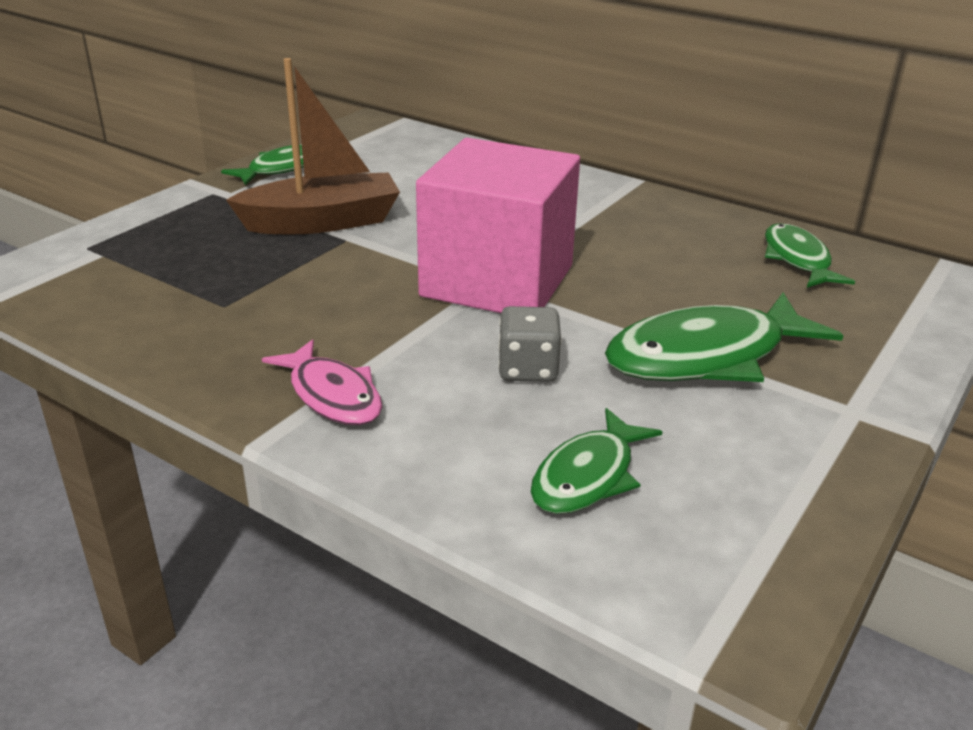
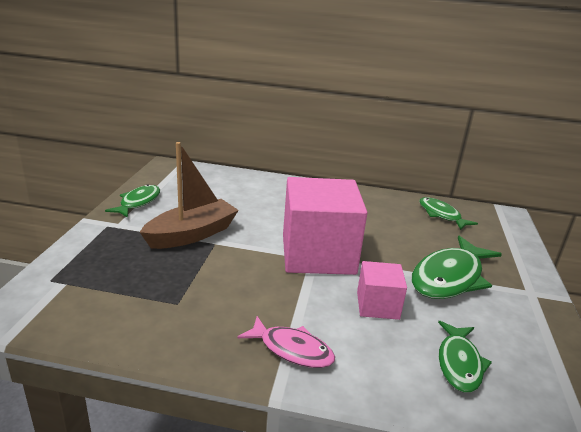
camera: 25 degrees left, 5 degrees down
(528, 369) = (377, 305): grey dice -> pink cube

